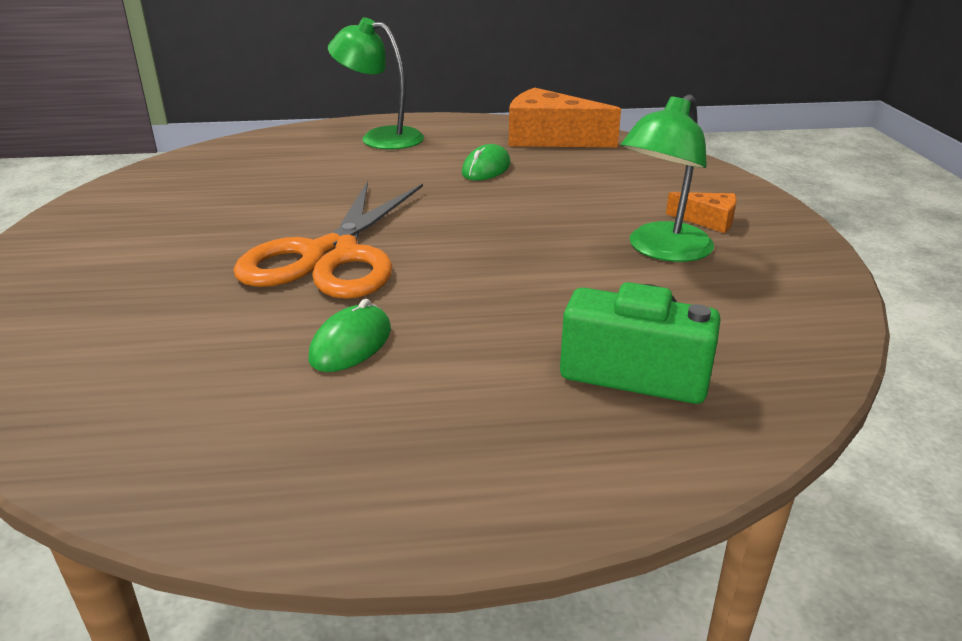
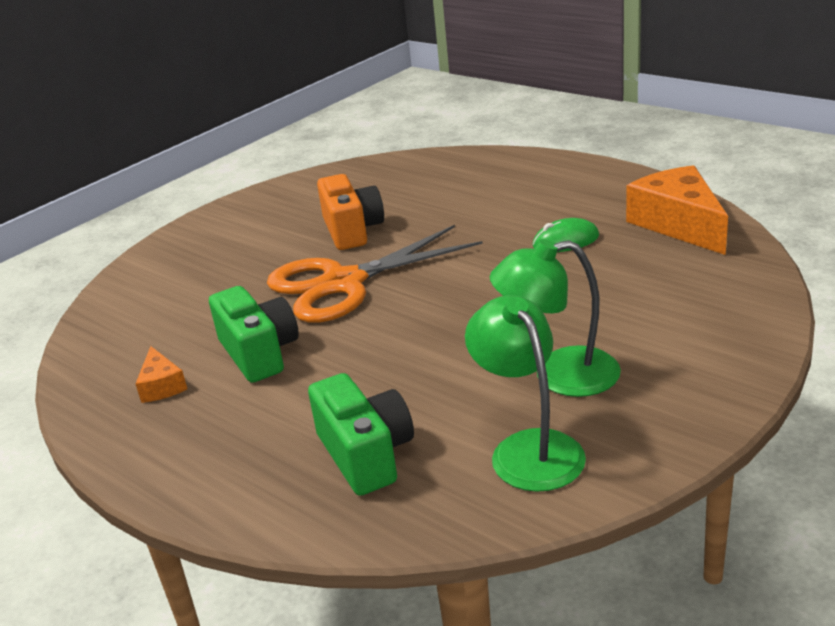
camera: 50 degrees right, 0 degrees up
(255, 214) = (352, 230): none -> orange camera
(351, 344) = (259, 353): green mouse -> green camera
(380, 138) = (538, 180): green lamp -> green lamp (528, 448)
(708, 221) = (653, 365): orange cheese -> orange cheese (161, 386)

